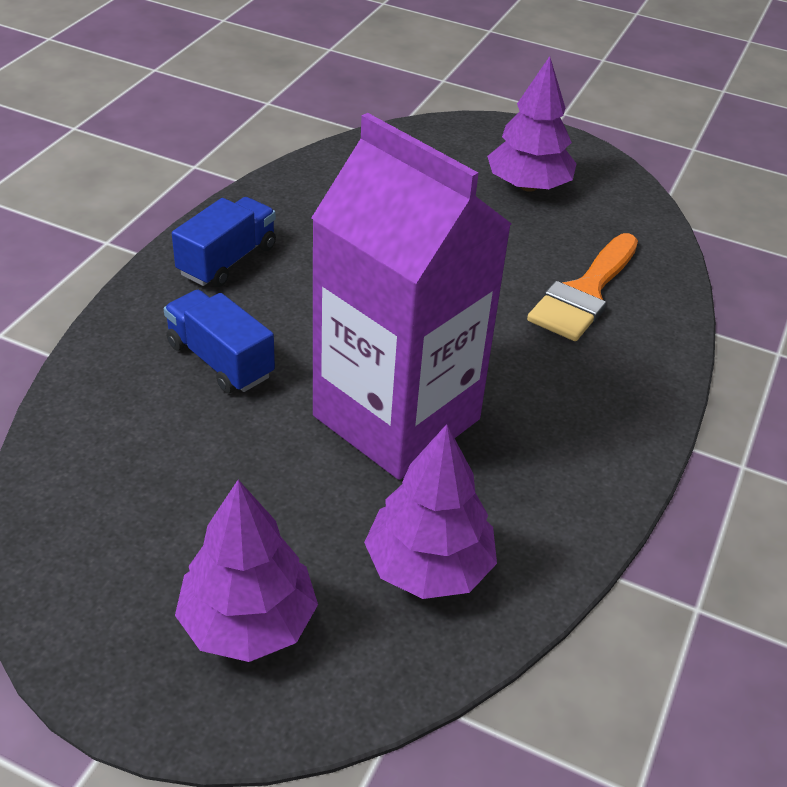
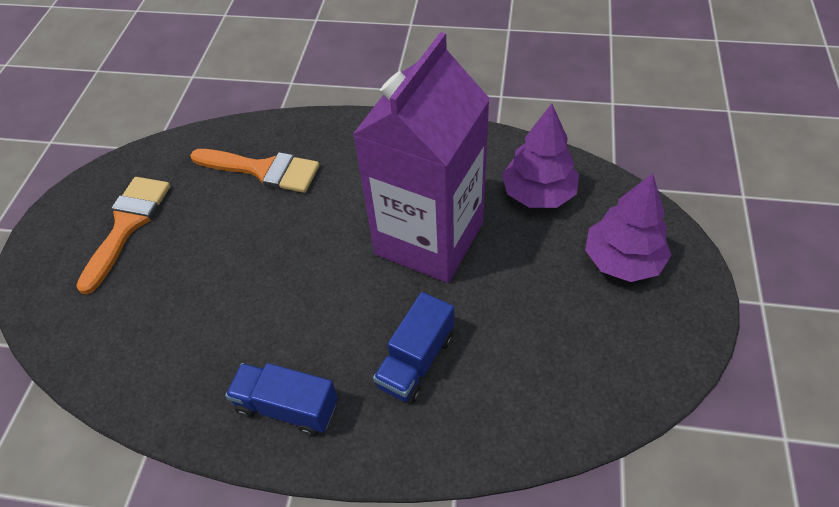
camera: 100 degrees left, 10 degrees up
(528, 186) = (127, 225): purple tree -> orange brush

